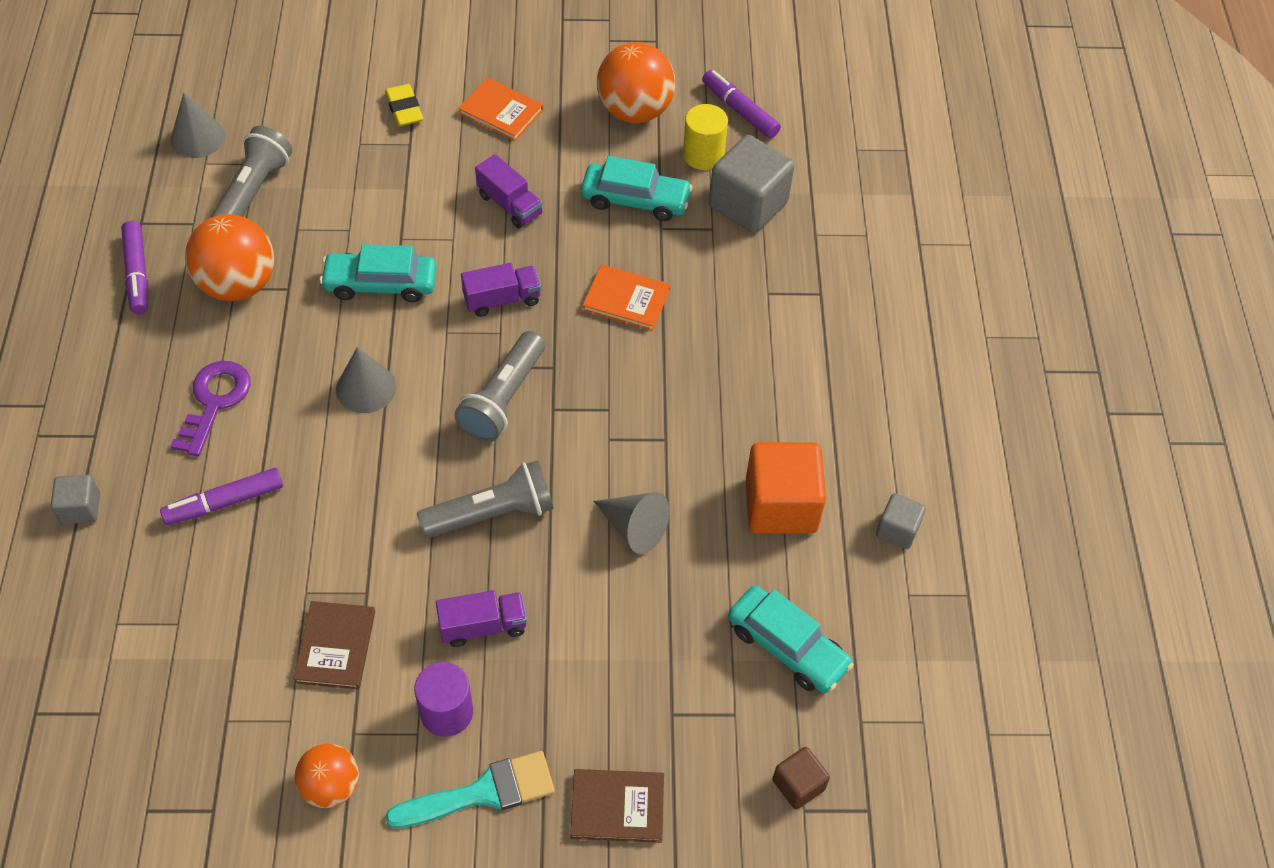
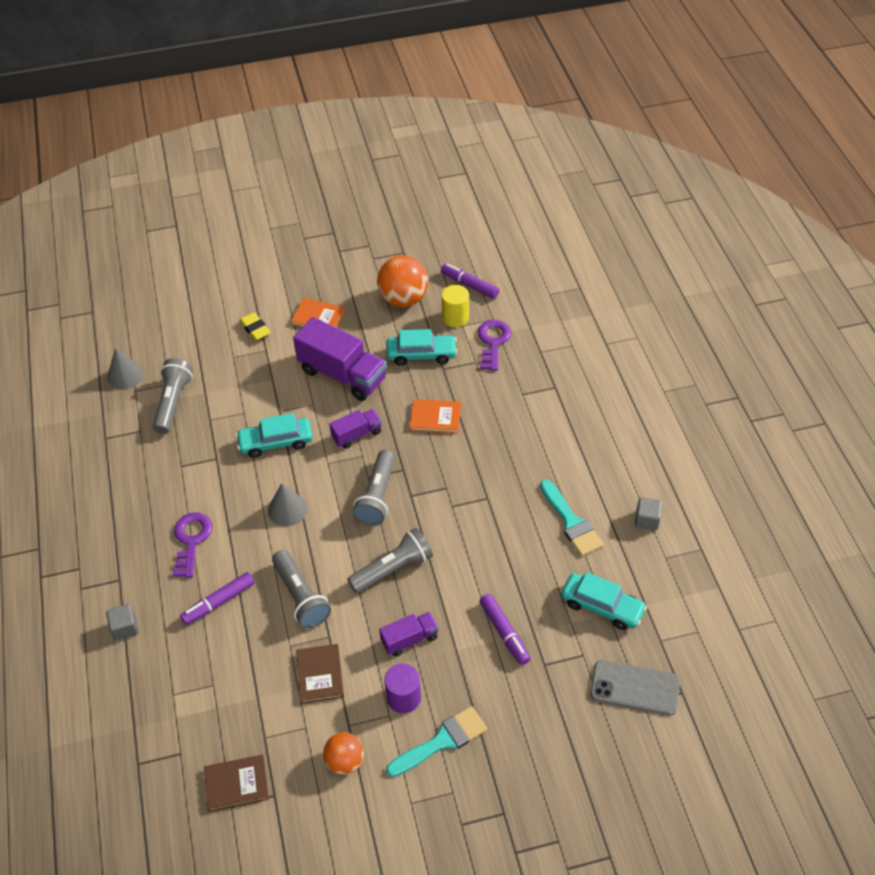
camera: 10 degrees left, 5 degrees down
(137, 274) = (113, 471): purple marker -> purple marker (504, 632)
(238, 284) = (182, 463): orange ball -> none
(345, 523) = (301, 597): none -> grey flashlight
(510, 205) = (342, 374): purple truck -> purple truck, size x1.90
(617, 807) = (528, 729): brown book -> brown book (236, 784)
(634, 528) = (485, 557): grey cone -> none
(748, 204) = (493, 342): grey cube -> purple key
(781, 506) = (571, 522): orange cube -> turquoise brush
(798, 785) = (634, 688): brown cube -> grey phone

